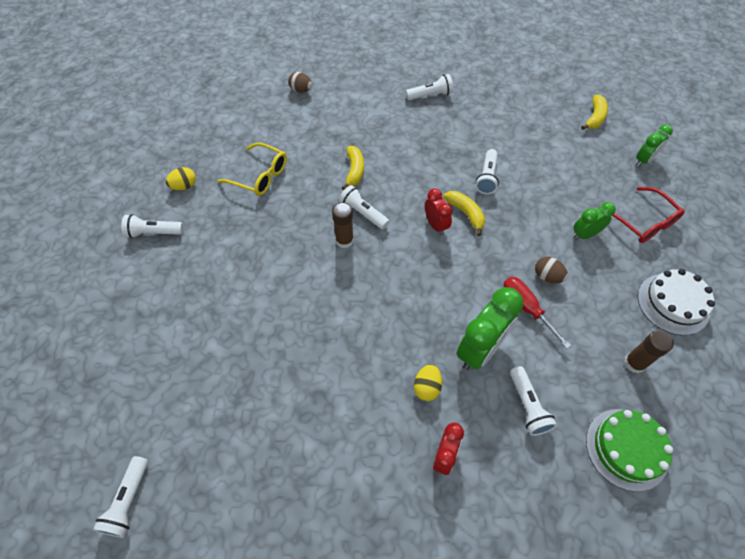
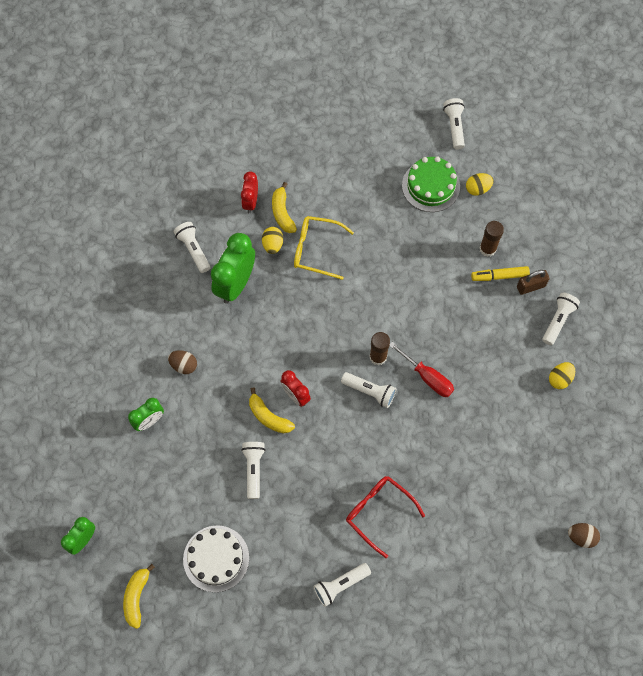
camera: 165 degrees right, 10 degrees up
(150, 396) = (477, 189): none -> yellow egg
(154, 233) = (558, 321): white flashlight -> white flashlight turned 45 degrees counterclockwise
(159, 270) = (530, 286): none -> brown padlock
(185, 288) = (499, 276): none -> yellow marker
(260, 176) = (490, 411): yellow glasses -> yellow glasses (316, 250)
(301, 90) = (500, 552): brown egg -> brown egg (581, 537)
(354, 171) = (395, 442): yellow banana -> yellow banana (282, 213)
(526, 308) = (200, 330): red screwdriver -> red screwdriver (427, 377)
(626, 449) = (120, 237): green cake -> green cake (430, 186)
(634, 363) = (110, 303): brown glue stick -> brown glue stick (487, 249)
(643, 222) = (90, 451): red glasses -> red glasses (379, 512)
(673, 304) = (72, 365): white cake -> white cake (216, 558)

